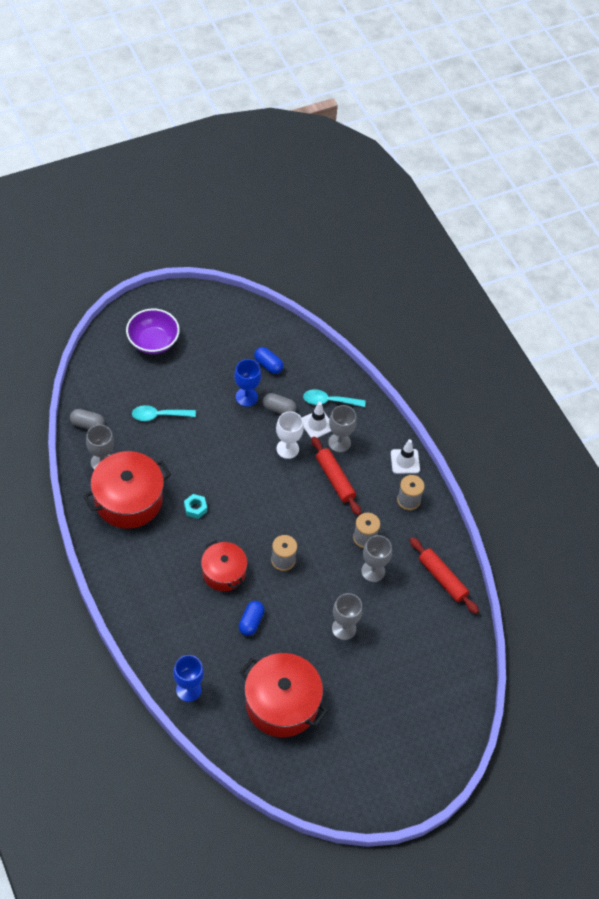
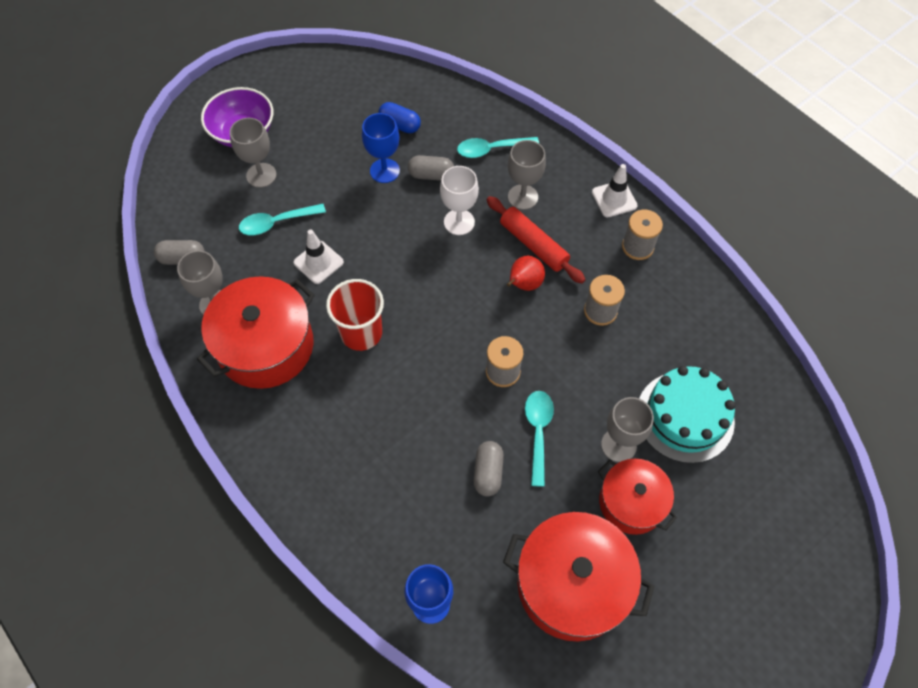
camera: 10 degrees left, 5 degrees up
(195, 508) = (361, 333): turquoise nut -> red cup
(224, 572) = (427, 412): red pot -> red pot (631, 502)
(251, 622) = (488, 472): blue capsule -> grey capsule
(293, 605) = (538, 432): none -> turquoise spoon
(317, 424) = (486, 182): white traffic cone -> white traffic cone (318, 262)
(318, 505) = (524, 284): none -> red pear
(373, 571) = (628, 353): grey goblet -> grey goblet (261, 175)
(395, 623) = (685, 416): none -> turquoise cake
(442, 578) = (721, 337): red rolling pin -> none

